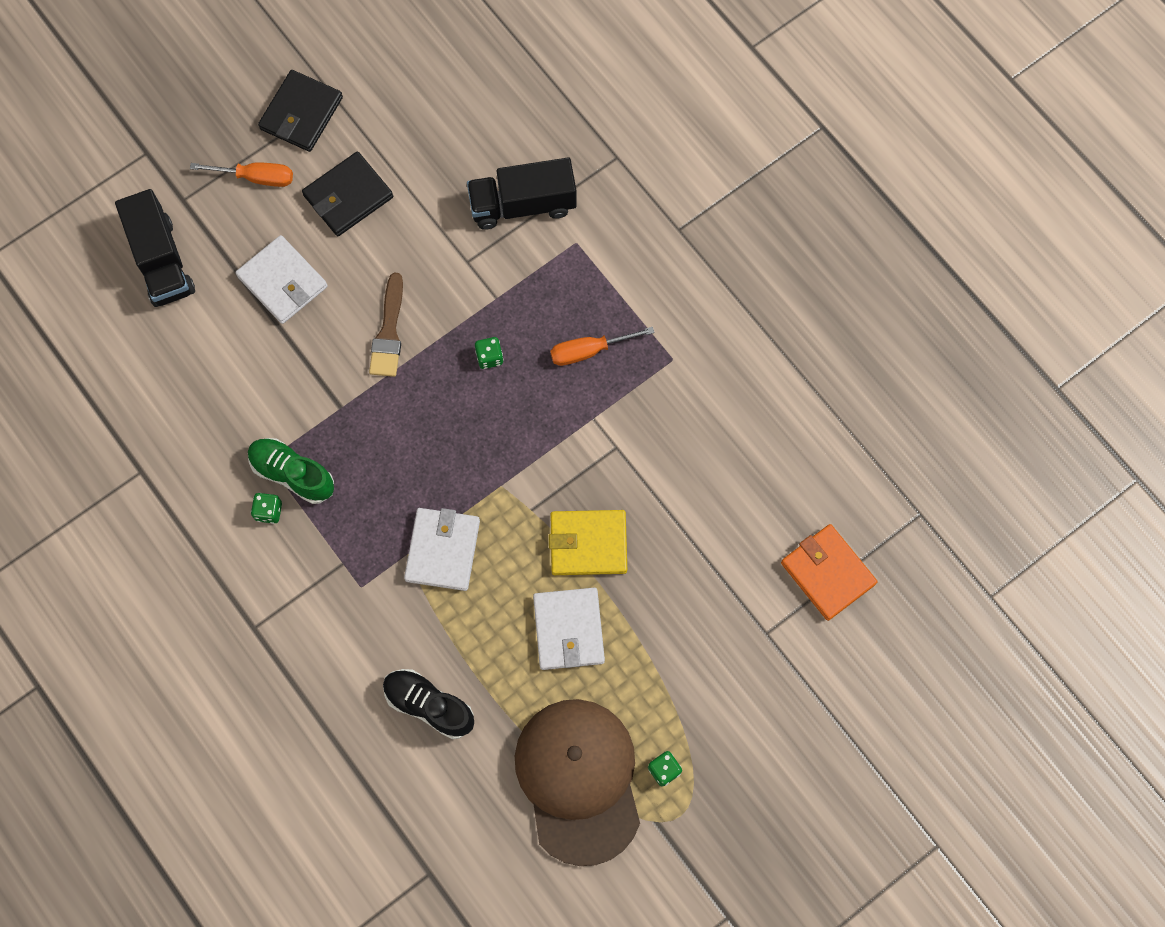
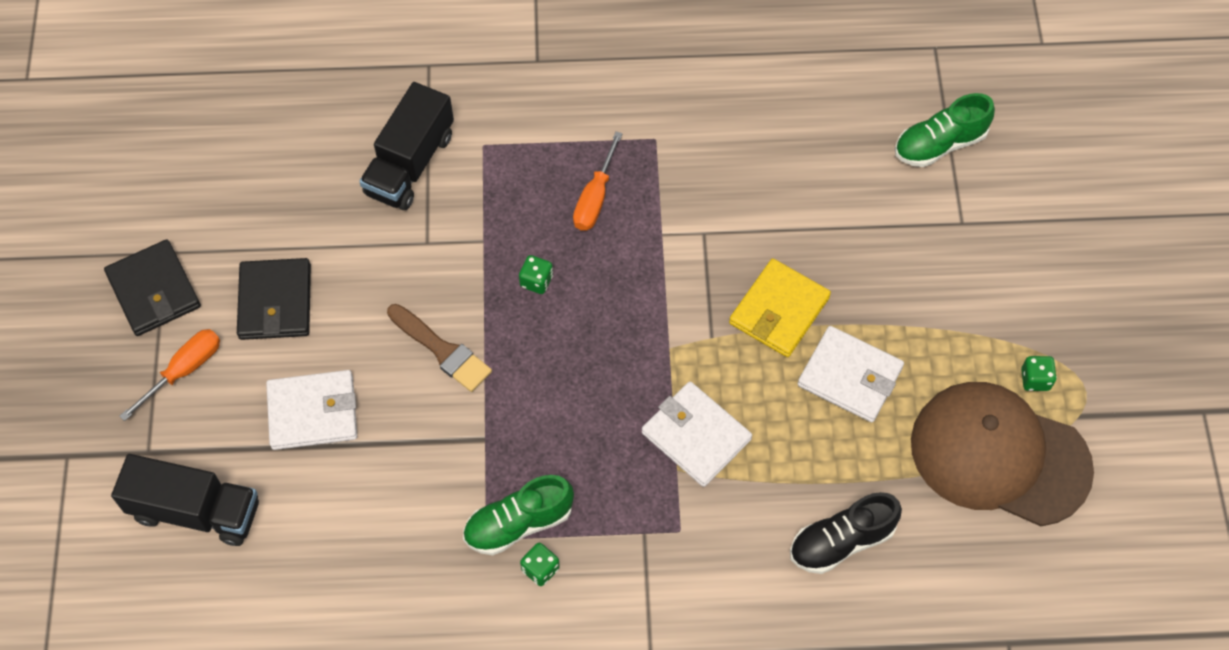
camera: 55 degrees left, 10 degrees down
(827, 573) = (939, 144): orange wallet -> green shoe

